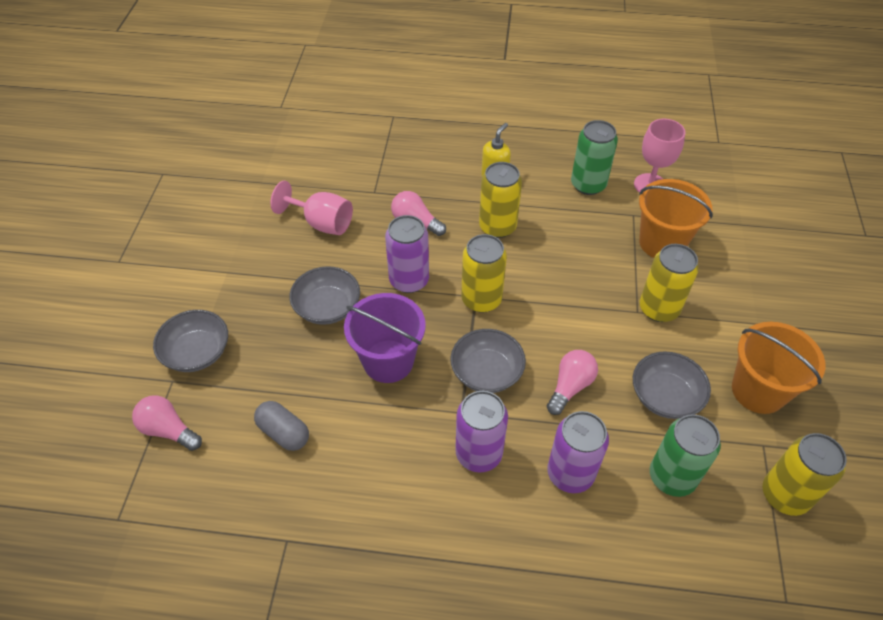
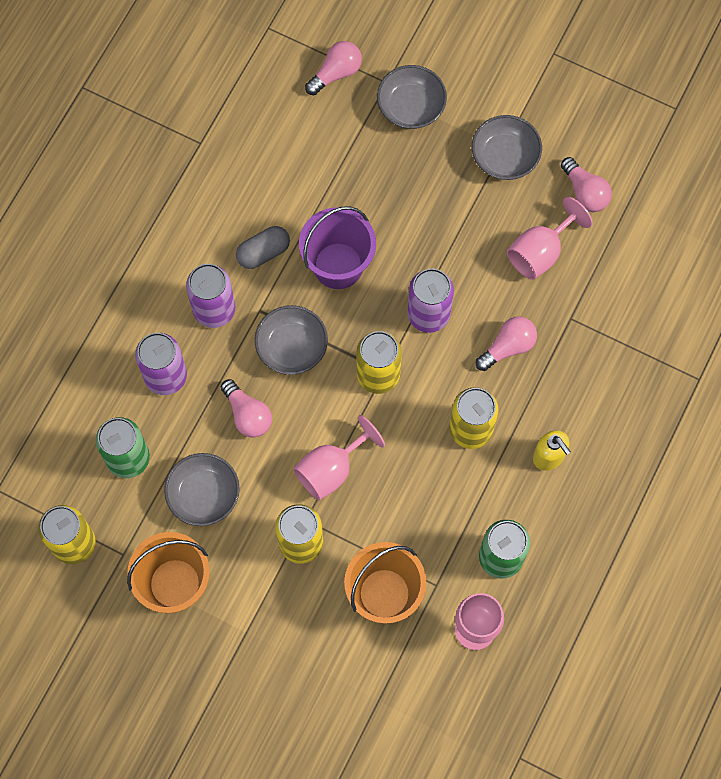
camera: 110 degrees right, 20 degrees up
(256, 209) = (585, 192): none -> pink light bulb
(284, 432) = (297, 161): grey capsule -> grey capsule (263, 252)
(327, 307) = (422, 229): grey bowl -> grey bowl (505, 157)
(583, 307) = (331, 469): none -> pink goblet

